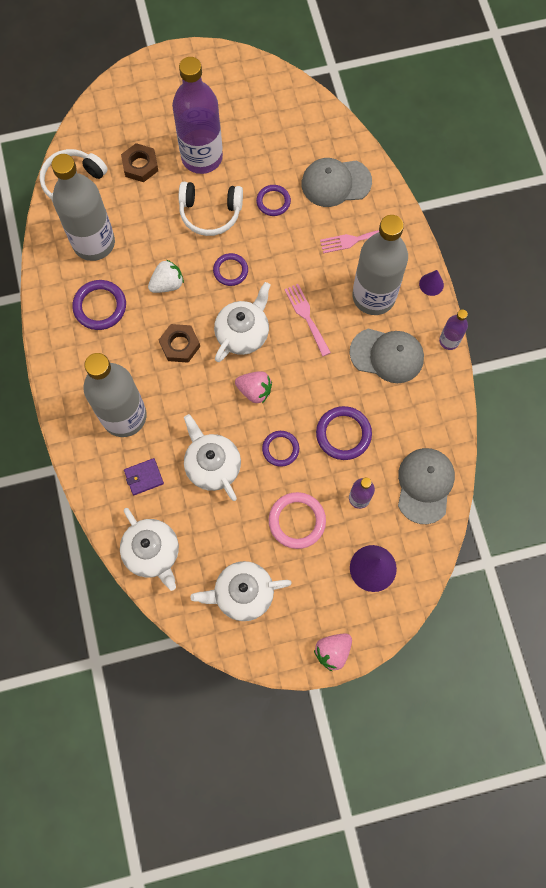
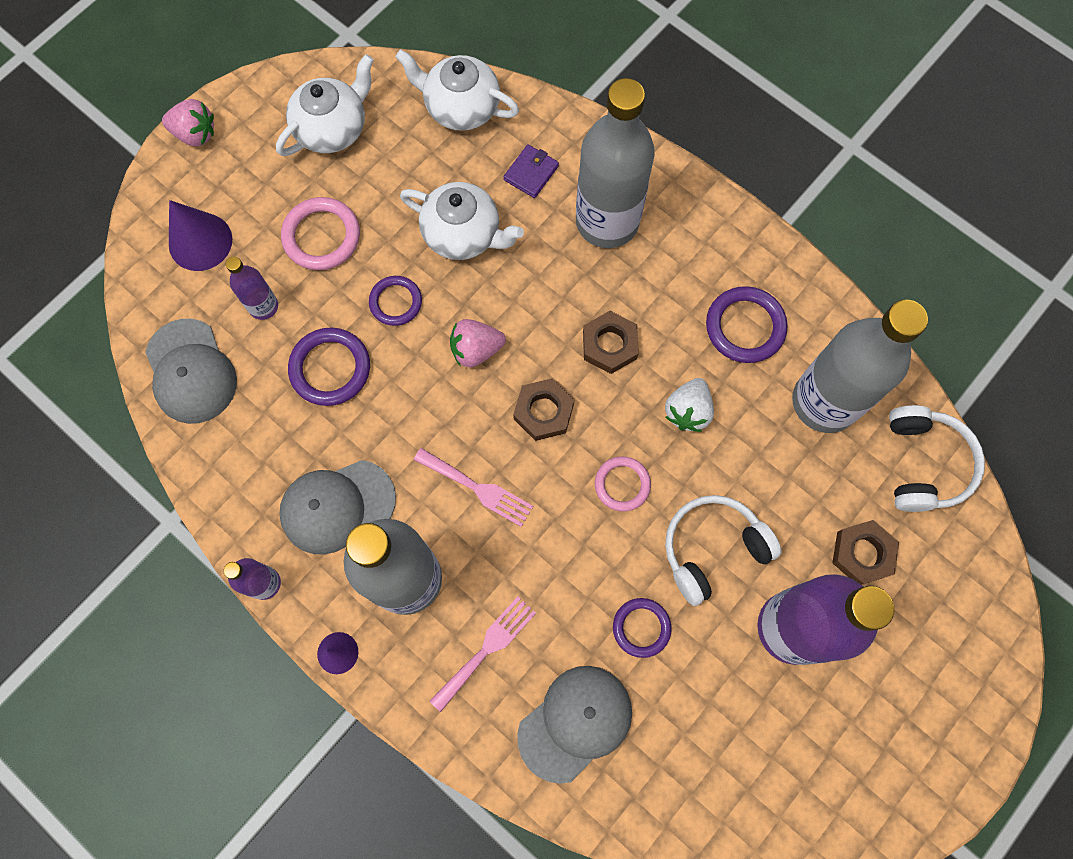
camera: 145 degrees right, 0 degrees up
(230, 270) = (622, 484): purple ring -> pink ring
(243, 333) = (543, 411): white teapot -> brown nut
(332, 651) = (195, 134): pink strawberry -> pink strawberry turned 90 degrees clockwise

